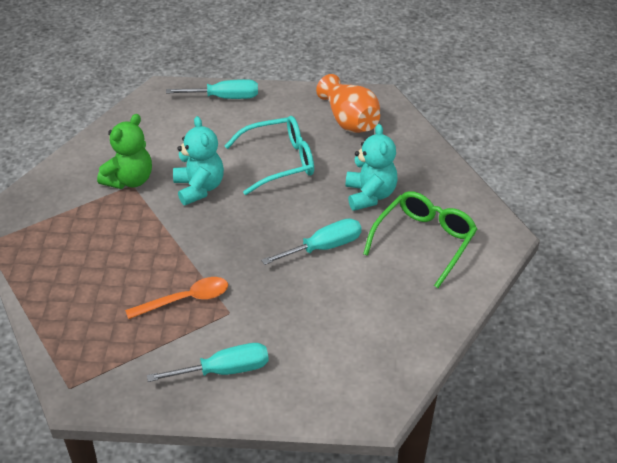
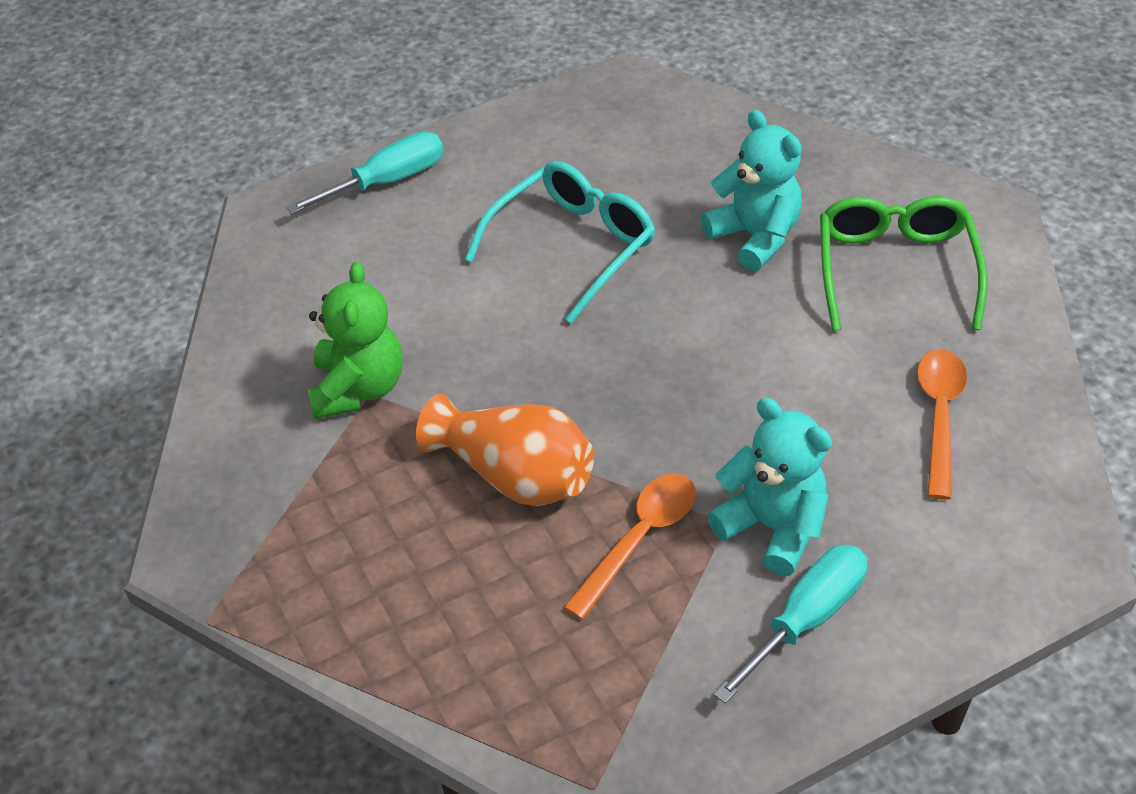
camera: 30 degrees left, 5 degrees up
(199, 188) = (487, 347): turquoise teddy bear -> turquoise teddy bear (772, 527)
(324, 247) = (765, 349): turquoise screwdriver -> none
(349, 120) = (616, 135): orange vase -> orange vase (515, 475)
(377, 317) = (939, 415): none -> orange spoon

